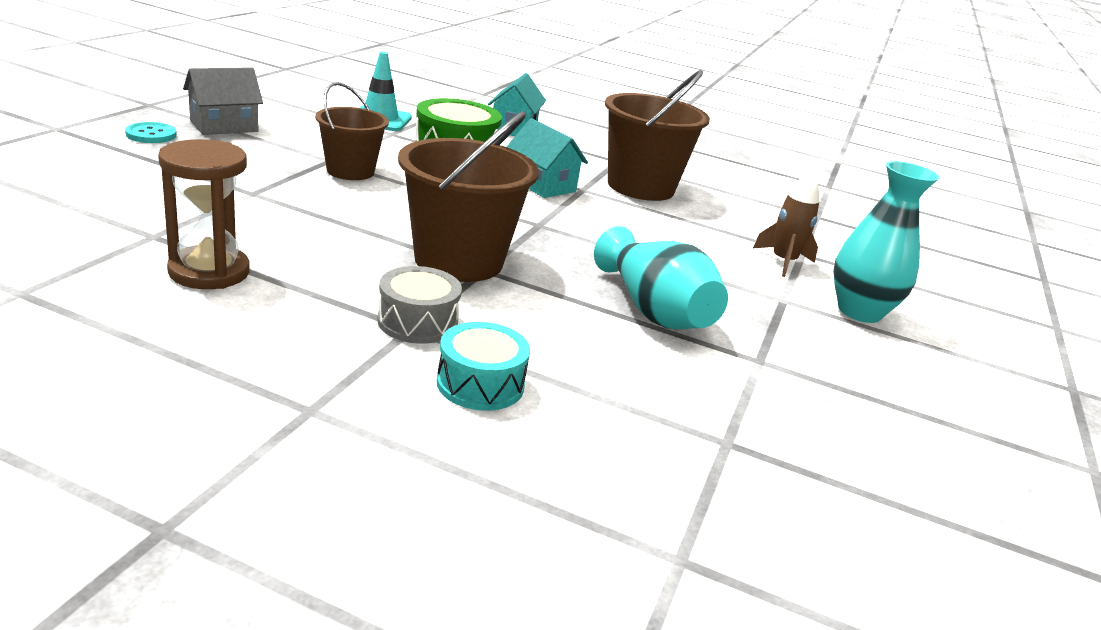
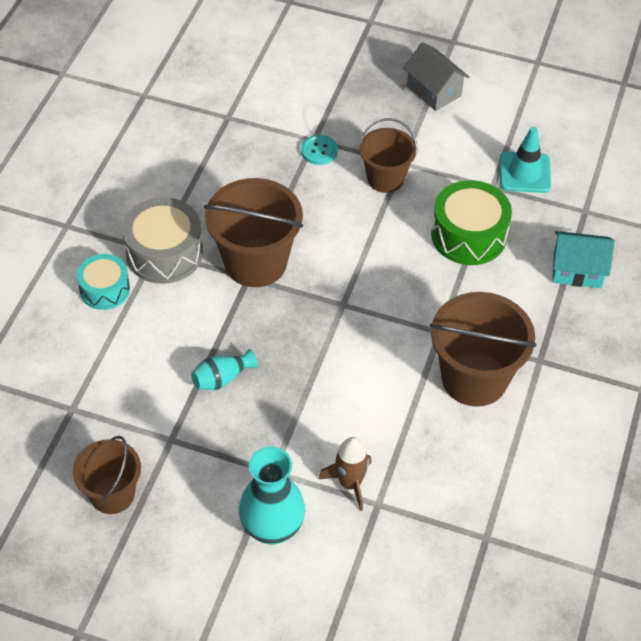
camera: 90 degrees right, 25 degrees up
(151, 135) = (389, 63): turquoise button -> turquoise button (319, 151)
(209, 272) = (192, 152): brown hourglass -> none
(417, 322) = (164, 253): grey drum -> grey drum, size x1.57
(542, 185) = (432, 301): turquoise house -> none
(654, 311) = (222, 378): turquoise vase -> turquoise vase, size x0.55
(866, 418) = (112, 494): none -> brown bucket

